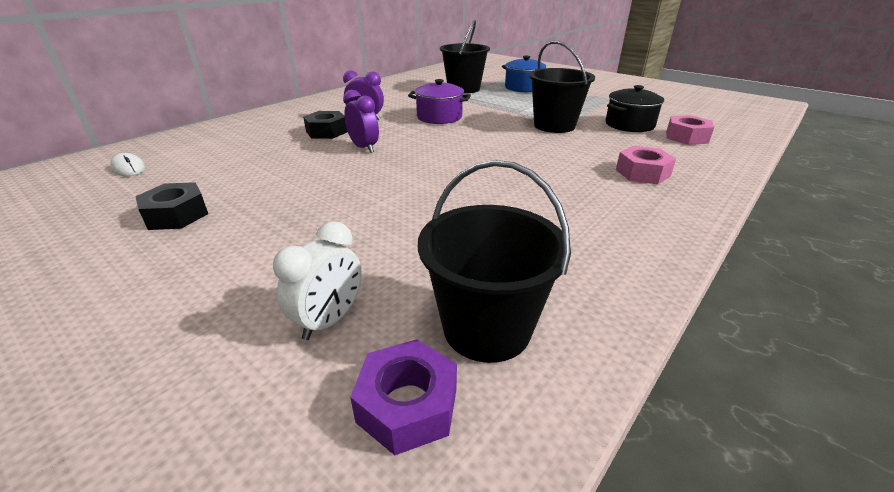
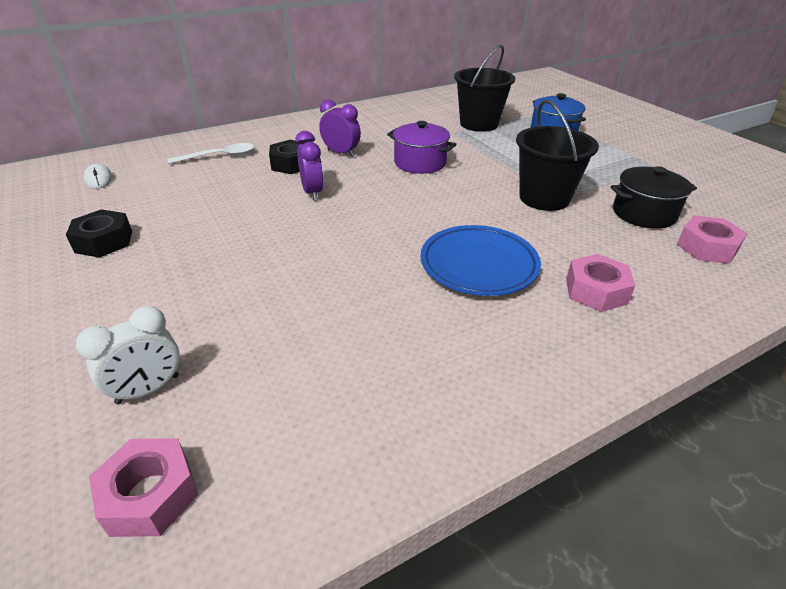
camera: 20 degrees right, 5 degrees up
(250, 135) = (219, 156): none -> white spoon
(407, 405) = (150, 495): purple nut -> pink nut
(487, 328) = (270, 441): black bucket -> none
(545, 172) = (478, 265): none -> blue plate

